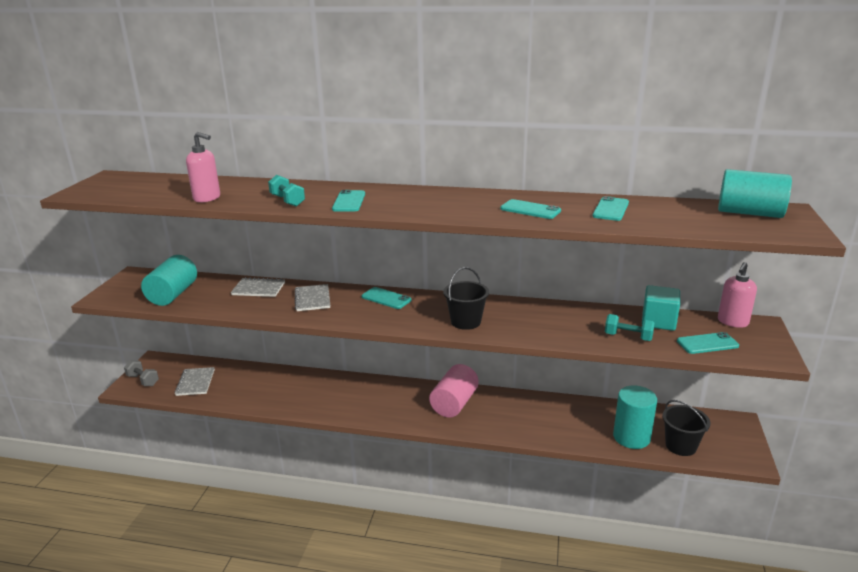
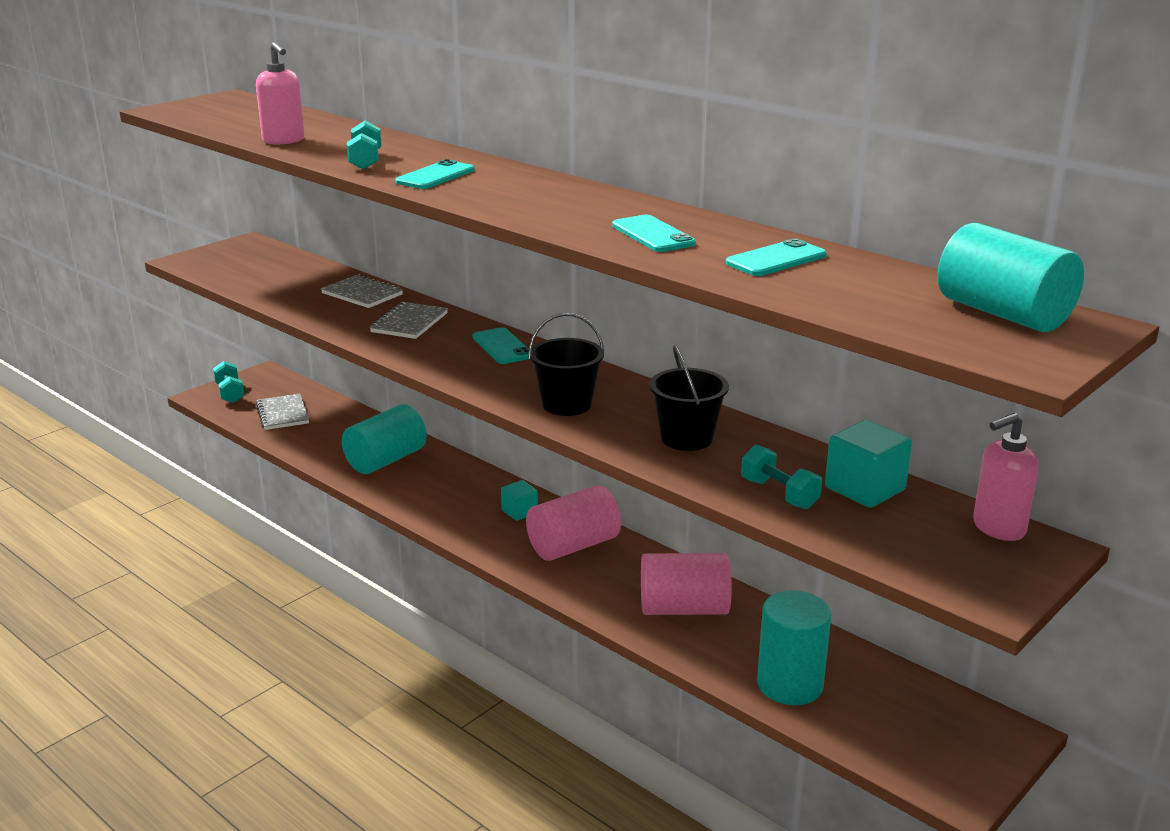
camera: 30 degrees right, 0 degrees up
(143, 380) = (230, 393): grey dumbbell -> turquoise dumbbell
(173, 294) = (260, 276): turquoise cylinder -> turquoise cylinder (386, 460)
(195, 382) = (283, 414): grey notebook -> grey notebook turned 45 degrees counterclockwise
(405, 394) = (519, 512): none -> turquoise cube
(544, 417) = (684, 608): none -> pink cylinder
(680, 446) = (858, 727): black bucket -> black bucket (686, 438)
(707, 343) = (899, 543): turquoise phone -> none

